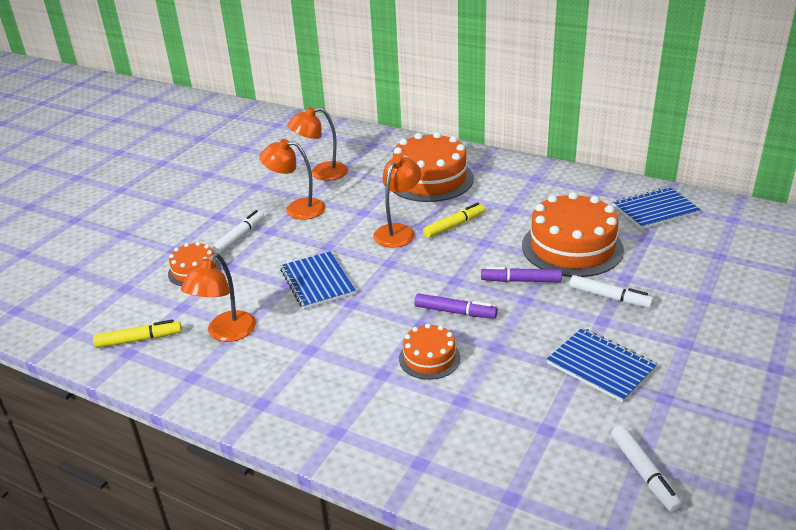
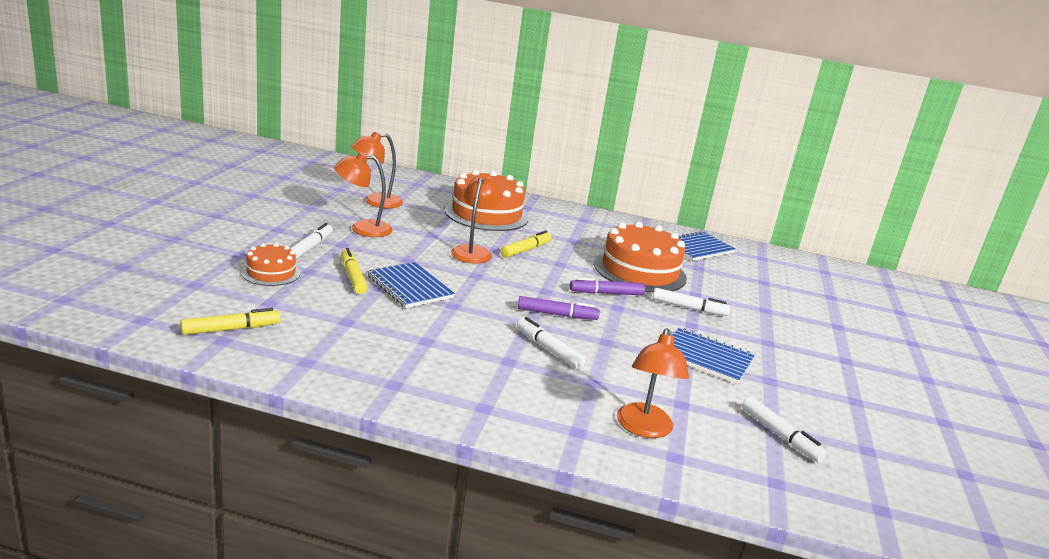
camera: 20 degrees left, 10 degrees down
(226, 333) = (329, 326): orange lamp -> orange lamp (644, 429)
(267, 272) = (353, 277): none -> yellow marker
(429, 358) = (549, 349): orange cake -> white marker

